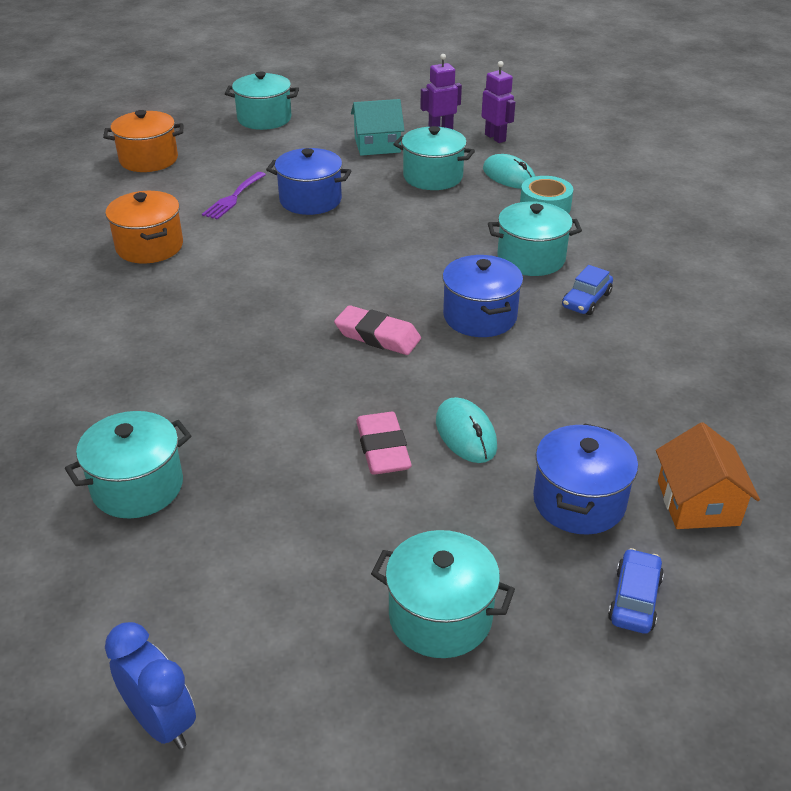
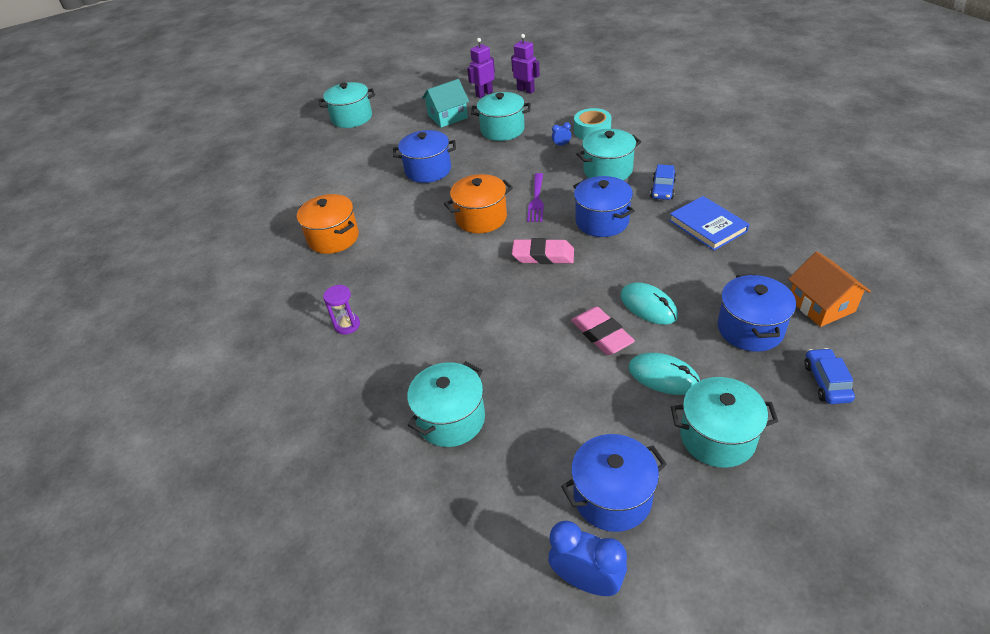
camera: 15 degrees left, 5 degrees up
(97, 346) = (347, 325): none -> purple hourglass
(149, 159) = (285, 171): orange pot -> orange pot (481, 218)
(233, 198) = (370, 183): purple fork -> purple fork (536, 200)
(260, 639) = (612, 497): none -> blue pot
(494, 213) = (561, 145): none -> blue clock
(509, 176) = (553, 116): turquoise mouse -> turquoise mouse (663, 376)
(613, 360) = (707, 226): none -> blue book

